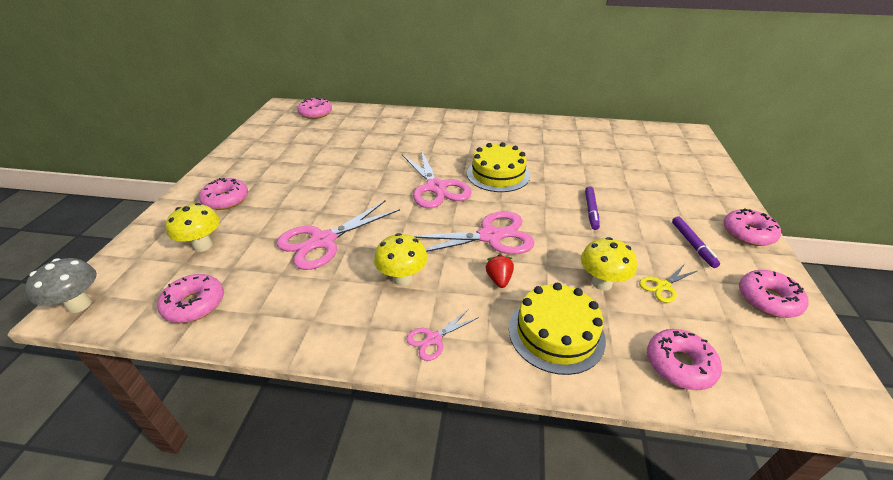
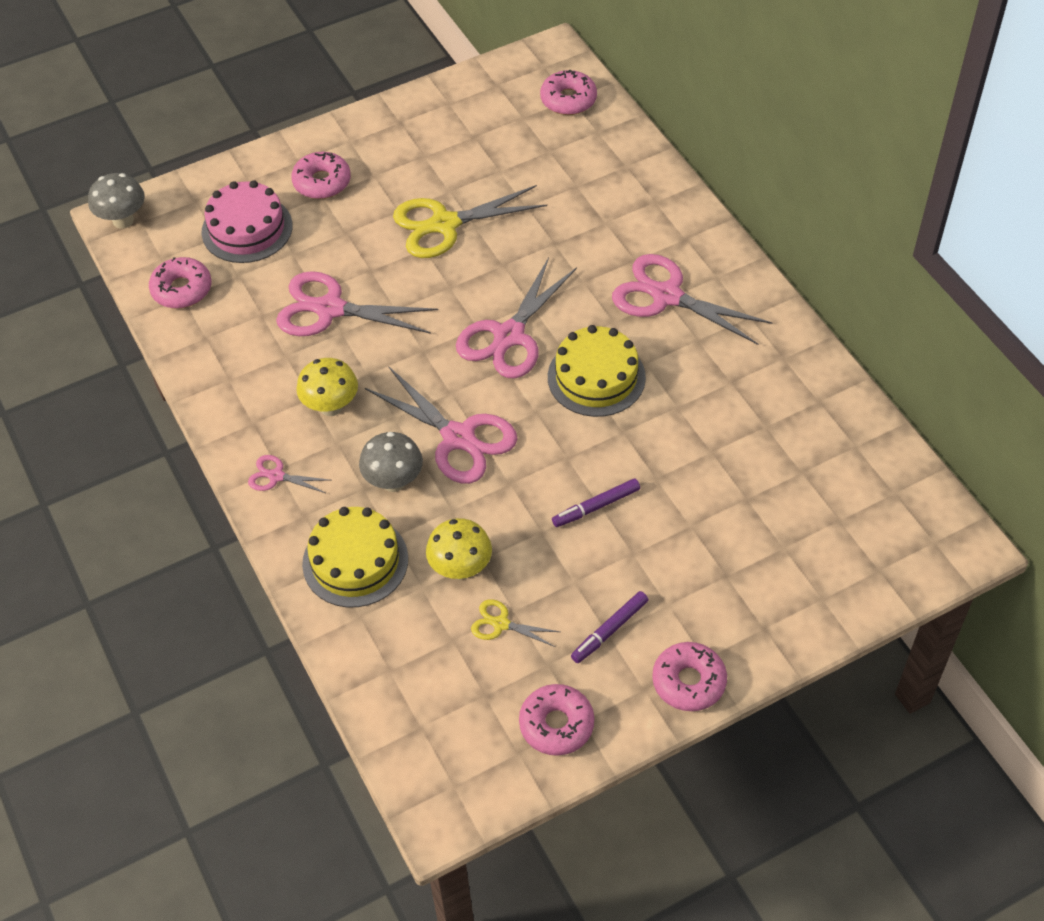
camera: 55 degrees right, 15 degrees up
(203, 245) = (247, 229): yellow mushroom -> pink cake
(329, 174) = (444, 224): none -> yellow scissors
(470, 137) = (666, 296): none -> pink scissors
(499, 279) = (393, 482): red strawberry -> grey mushroom
(679, 365) = (389, 669): pink donut -> none

